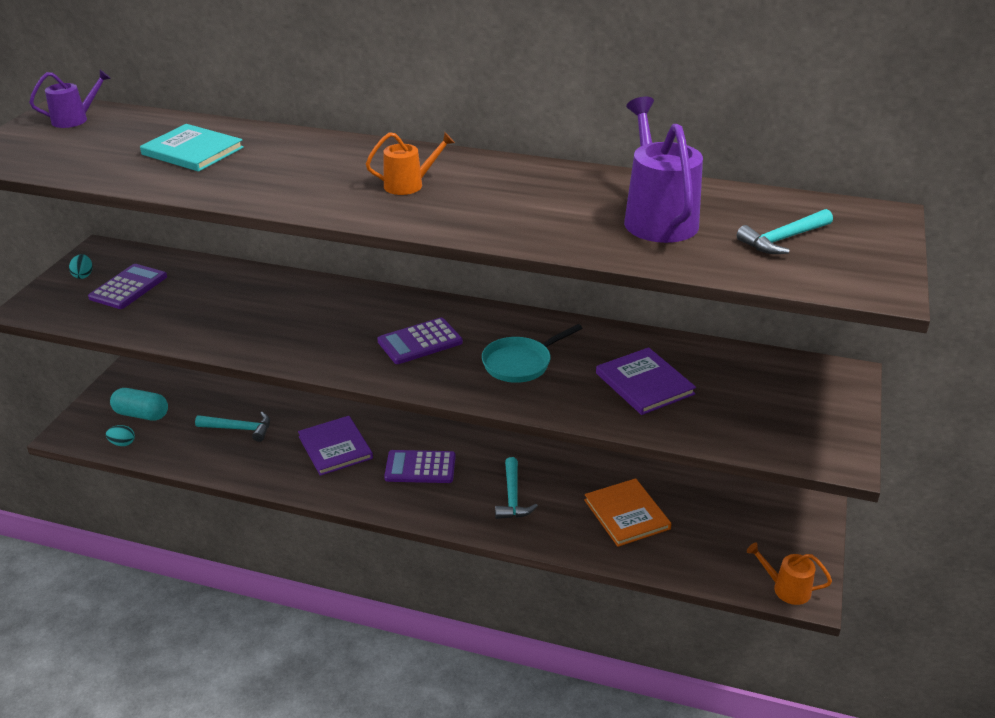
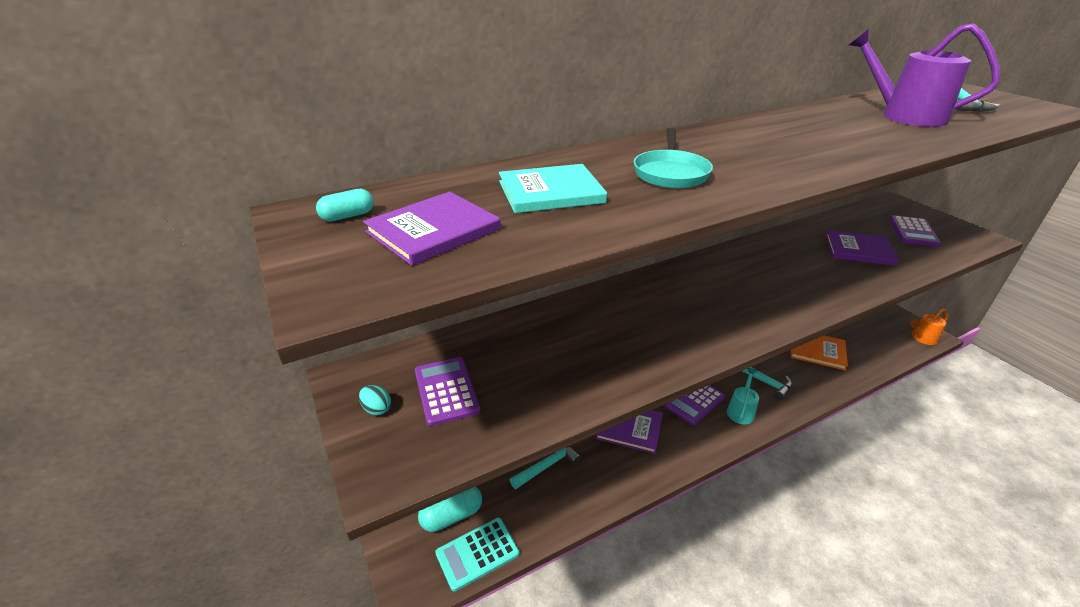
camera: 45 degrees left, 0 degrees up
(75, 119) = (348, 216): purple watering can -> turquoise capsule
(86, 146) = (433, 231): none -> purple book
(122, 443) = (477, 553): turquoise egg -> turquoise calculator
(409, 185) = (760, 149): orange watering can -> none
(420, 342) = (727, 295): purple calculator -> purple calculator (913, 232)
(444, 500) = (741, 411): none -> turquoise watering can
(520, 363) = (795, 274): turquoise pan -> turquoise pan (670, 173)

